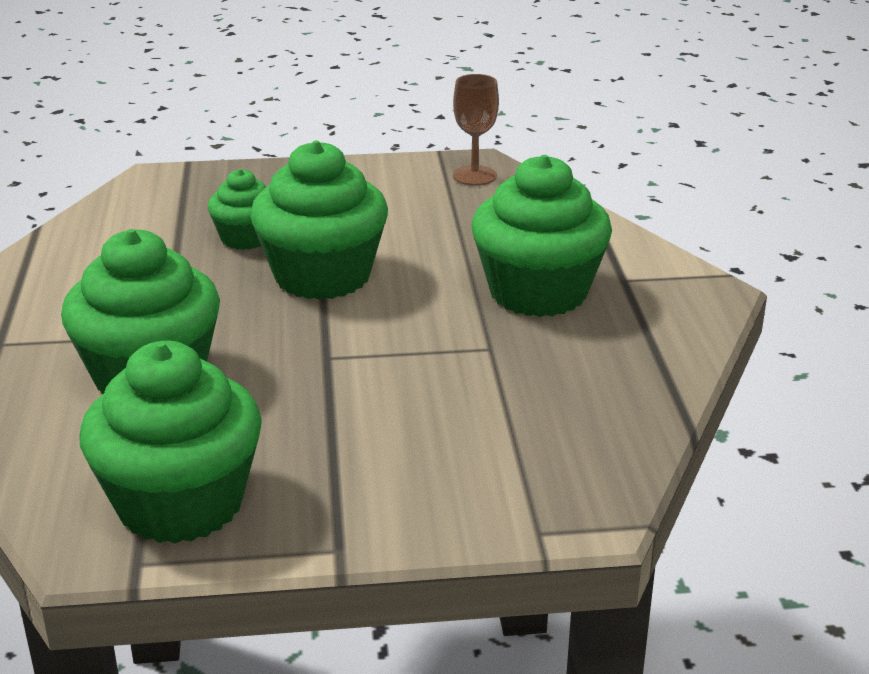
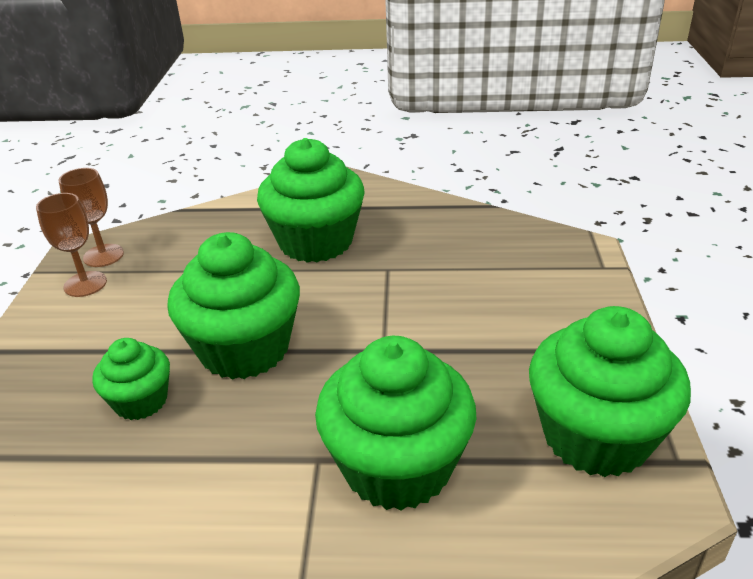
camera: 80 degrees left, 5 degrees up
(421, 178) = (85, 284): none -> brown goblet

